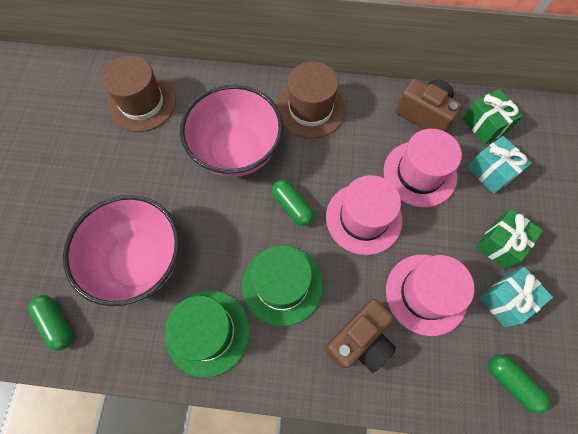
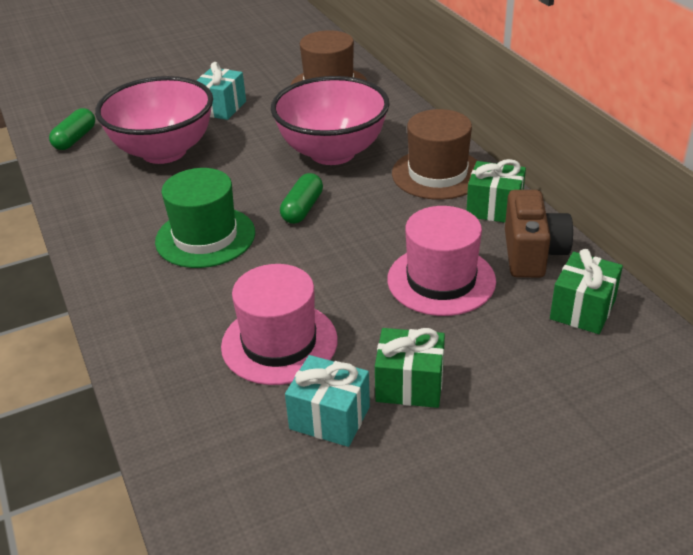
camera: 60 degrees right, 30 degrees down
(208, 332) = (120, 214): green hat -> none
(359, 340) = (181, 312): brown camera -> none
(363, 218) = (335, 260): pink hat -> none
(369, 104) = (494, 208): none -> green gift
(491, 172) = (513, 340): turquoise gift -> turquoise gift (221, 108)
(512, 383) = (214, 462): green capsule -> none

